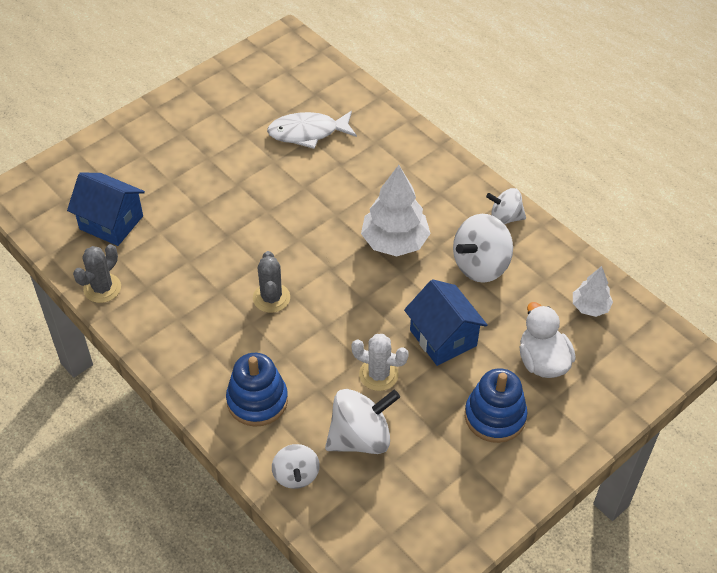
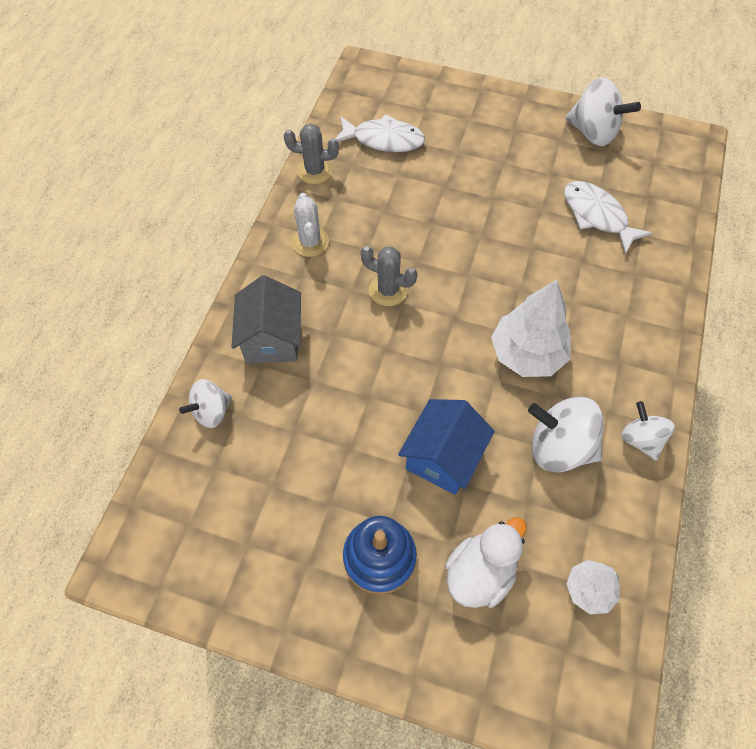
camera: 60 degrees right, 10 degrees up
(111, 222) = (383, 140): blue house -> white fish
(257, 400) = (272, 339): blue stacking toy -> grey house
(271, 298) = (388, 290): grey cactus -> grey cactus turned 60 degrees clockwise
(360, 437) = (281, 444): white spinning top -> white spinning top (593, 133)
(378, 374) = (361, 422): white cactus -> white cactus (310, 242)

